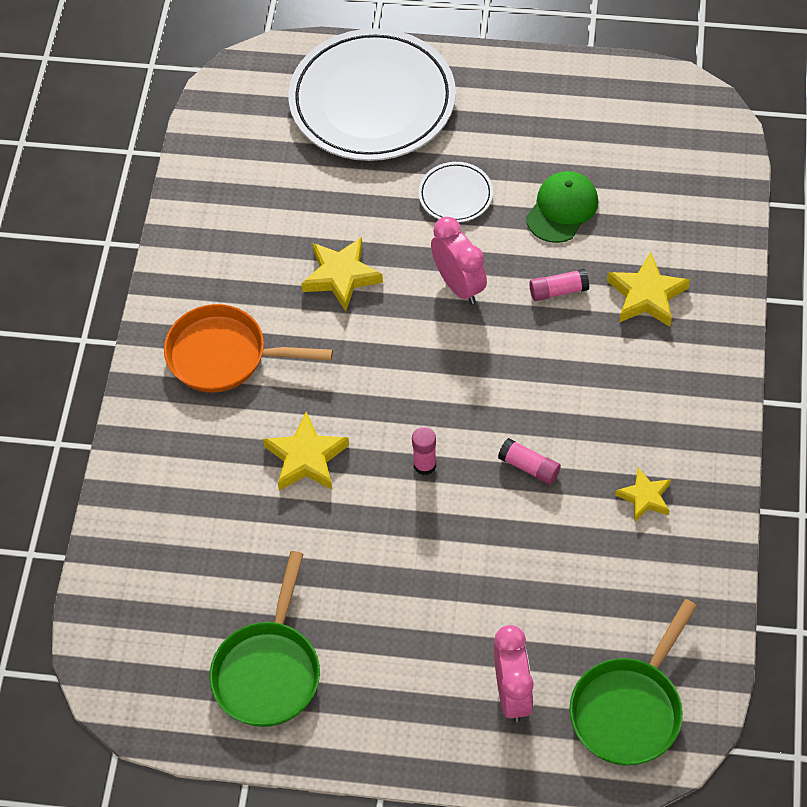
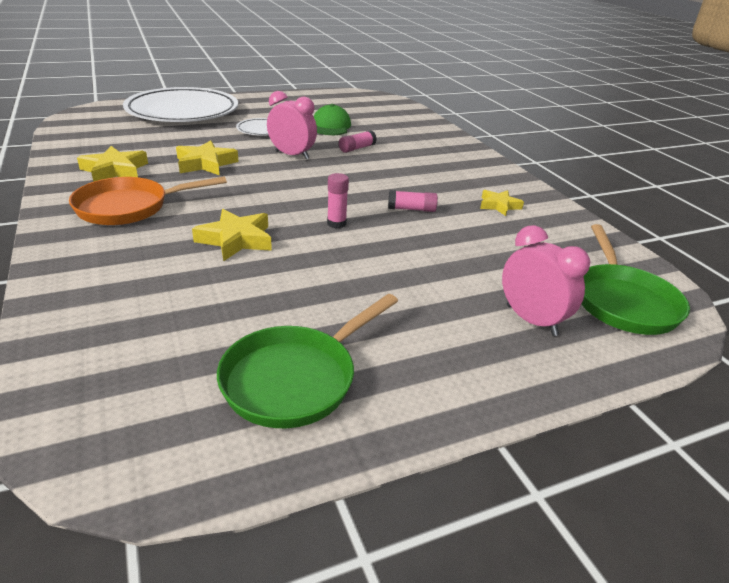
camera: 35 degrees left, 25 degrees down
(269, 670) = (296, 378): green pan -> green pan turned 60 degrees clockwise
(646, 295) = (409, 142): yellow star -> yellow star (115, 170)

